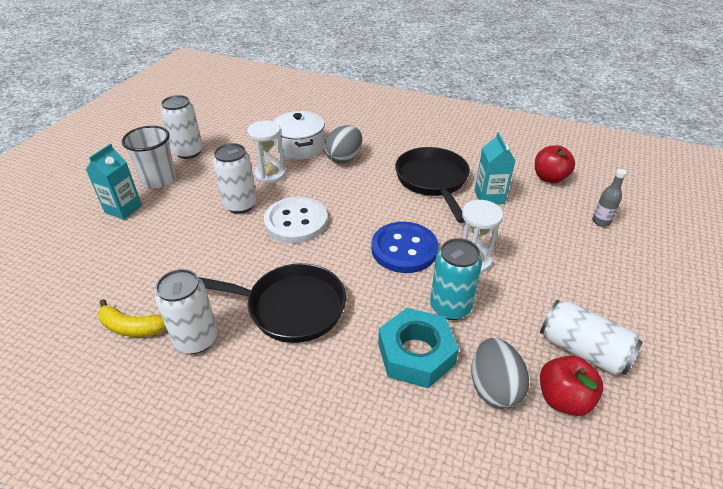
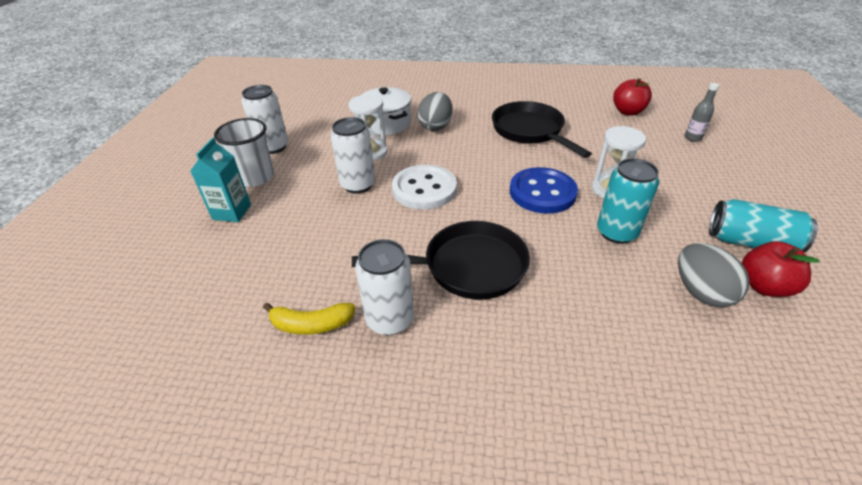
camera: 15 degrees left, 0 degrees up
(416, 354) = (614, 280): turquoise nut -> none
(489, 197) = (588, 135): turquoise carton -> none
(583, 350) = (751, 242): white can -> turquoise can

